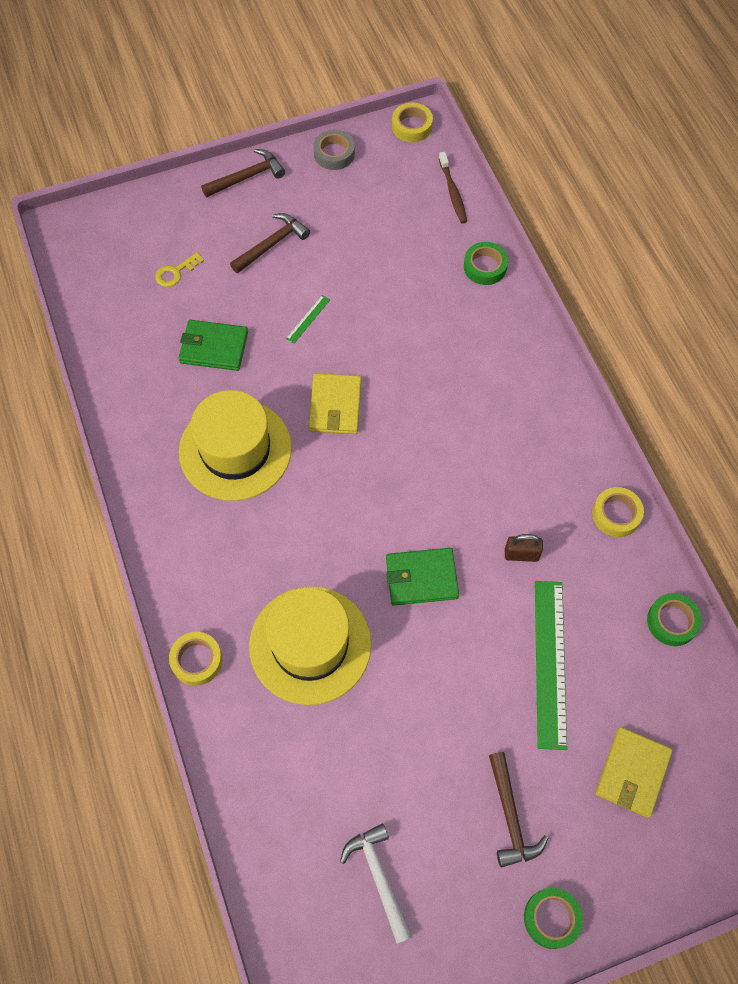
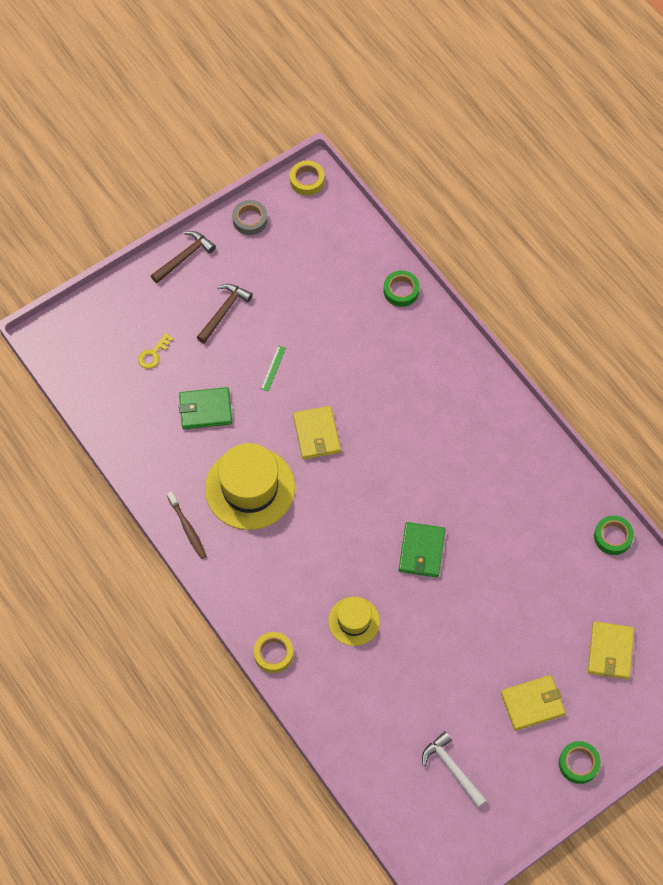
camera: 15 degrees left, 0 degrees up
(310, 645) = (354, 621): yellow hat -> yellow hat, size x0.55
(421, 578) = (421, 551): green wallet -> green wallet turned 60 degrees counterclockwise
(453, 192) = (357, 232): brown toothbrush -> brown toothbrush (187, 528)
(510, 816) = (532, 703): brown hammer -> yellow wallet
(521, 554) = (491, 515): brown padlock -> none
(550, 663) = (532, 589): green ruler -> none
(616, 514) = (553, 467): yellow tape -> none

